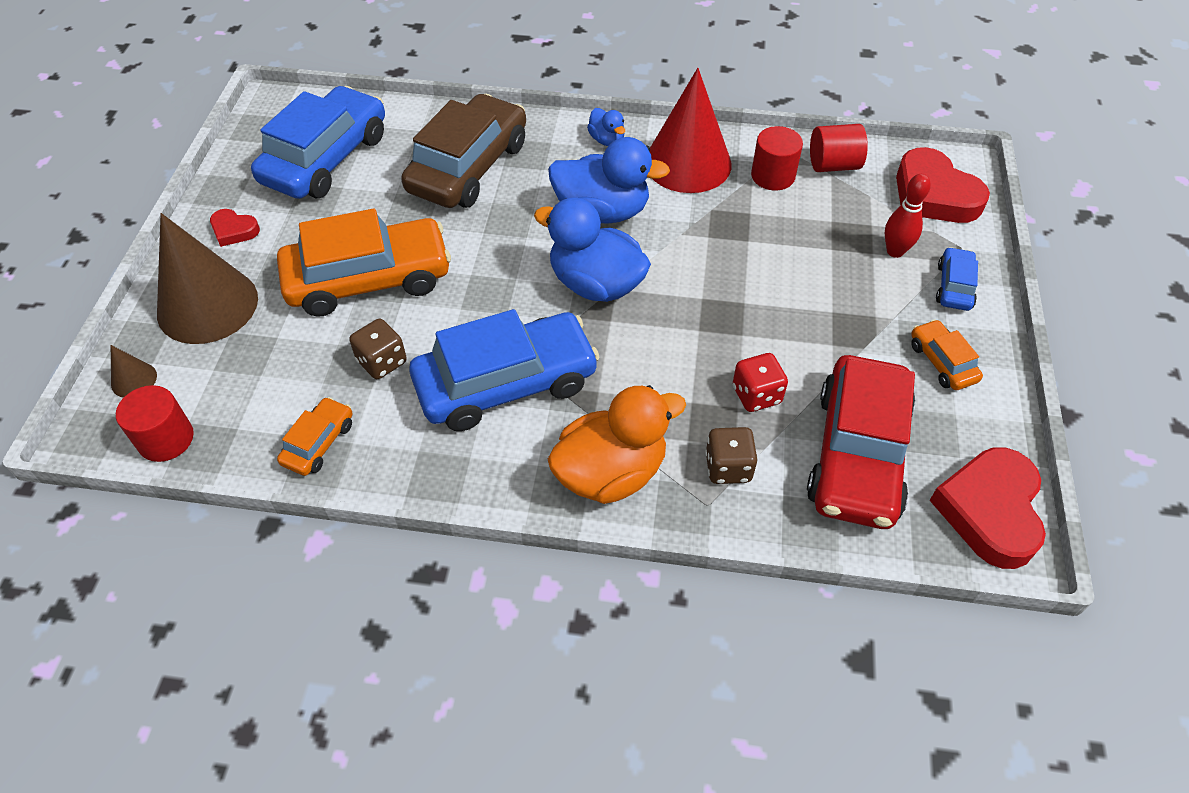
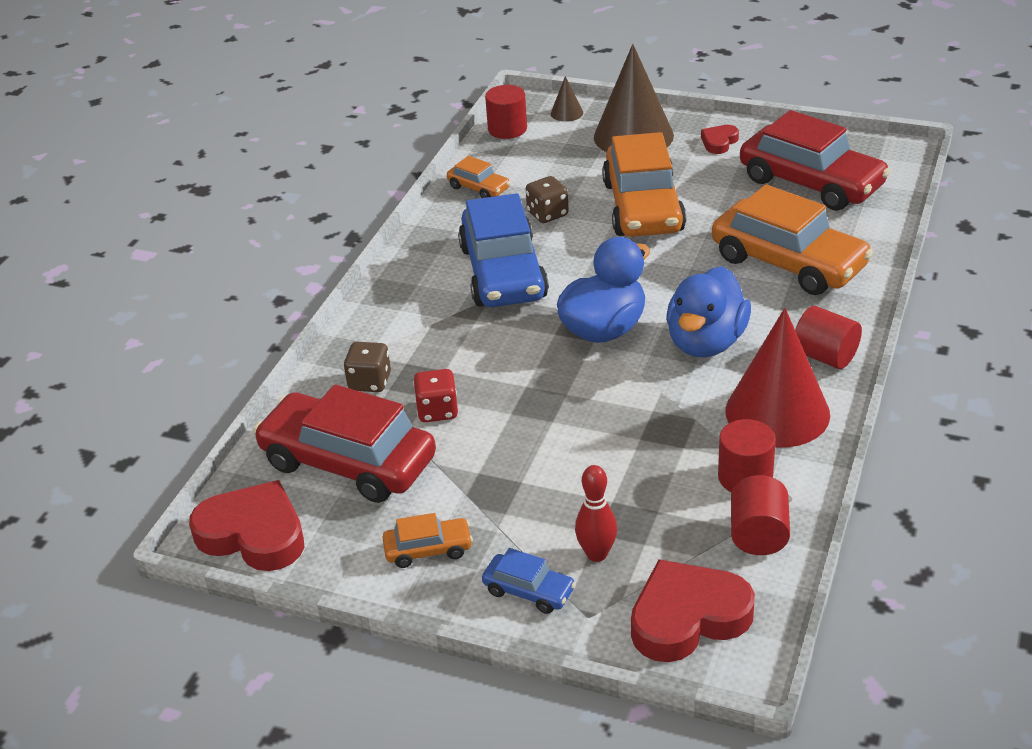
camera: 105 degrees right, 15 degrees down
(326, 158) = (811, 183): blue car -> red car
(468, 167) = (788, 262): brown car -> orange car
(607, 140) = (825, 356): blue duck -> red cylinder
(611, 473) = (393, 319): orange duck -> none

